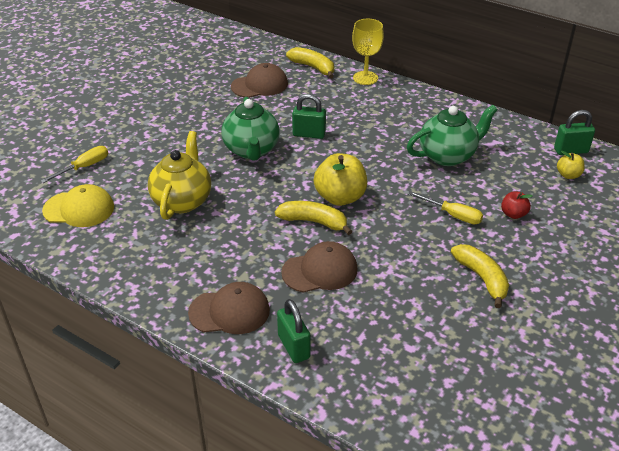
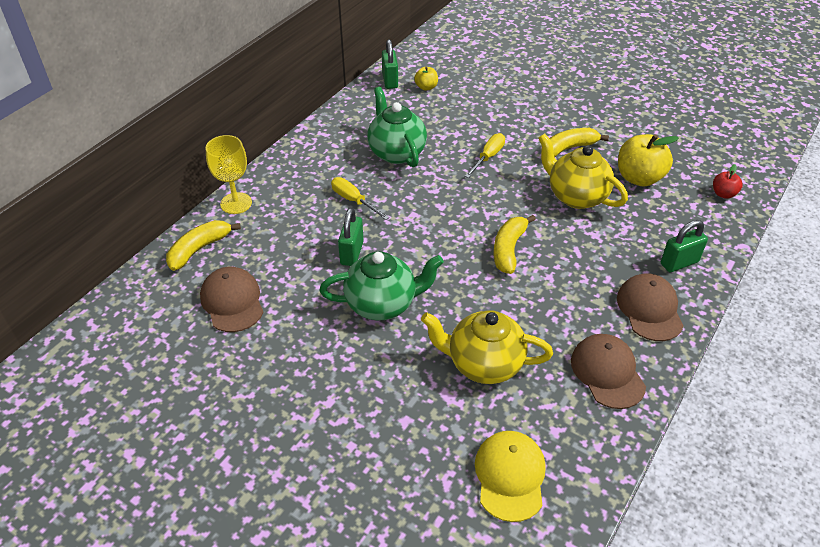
camera: 90 degrees left, 5 degrees up
(84, 167) = (417, 488): yellow screwdriver -> yellow screwdriver (353, 201)
(320, 271) = (579, 245): brown cap -> brown cap (607, 372)
(340, 197) = (467, 229): yellow apple -> yellow apple (639, 178)
(397, 276) = (576, 196): none -> yellow teapot
(513, 214) = (483, 123): red apple -> red apple (723, 194)

